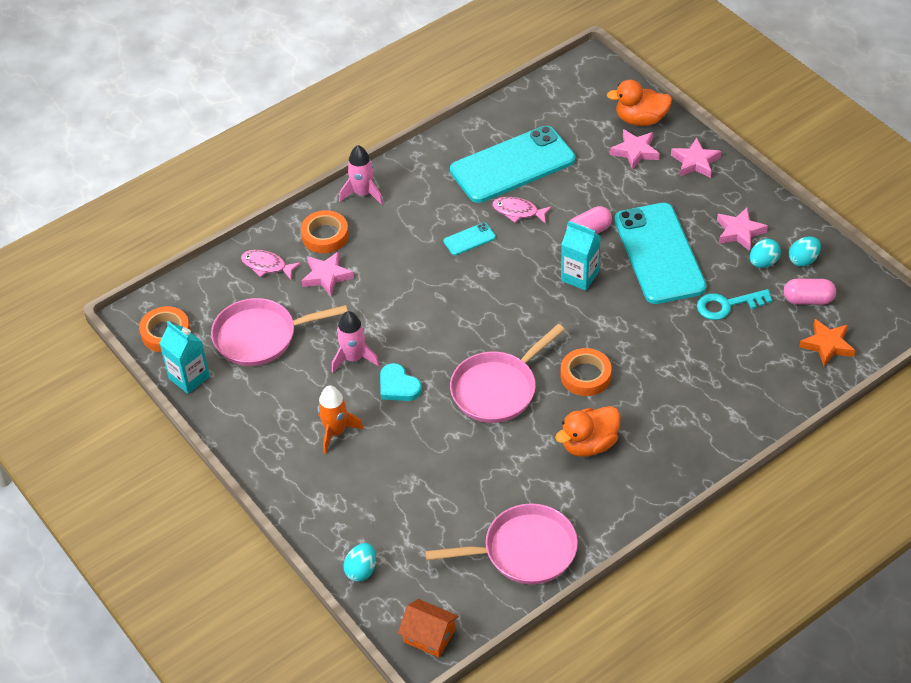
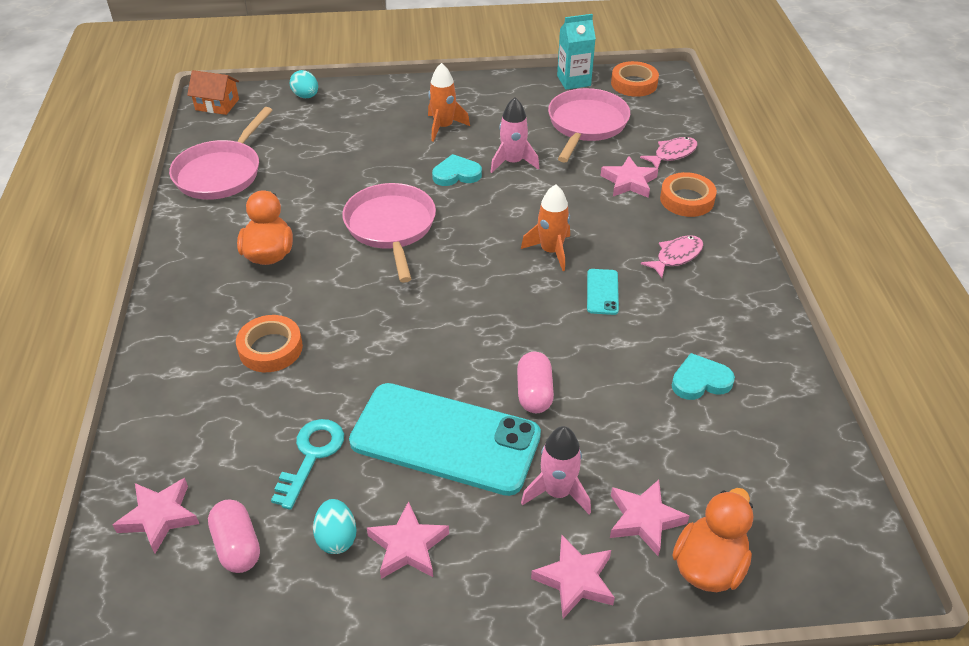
camera: 120 degrees right, 5 degrees down
(362, 193) = (733, 245): pink rocket -> pink rocket (557, 492)
(429, 636) = (217, 104): orange house -> orange house turned 45 degrees clockwise
(448, 284) = (551, 251): none -> orange rocket
(512, 165) = (700, 381): turquoise phone -> turquoise heart
(518, 212) = (615, 348): pink fish -> pink fish (676, 256)
(579, 276) = (474, 350): turquoise carton -> none
(585, 376) = (344, 289): orange tape -> orange tape (270, 348)
(803, 260) = (299, 588): turquoise egg -> none
(808, 300) = (237, 546): pink capsule -> pink capsule turned 60 degrees counterclockwise
(827, 345) = (159, 517): orange star -> pink star

